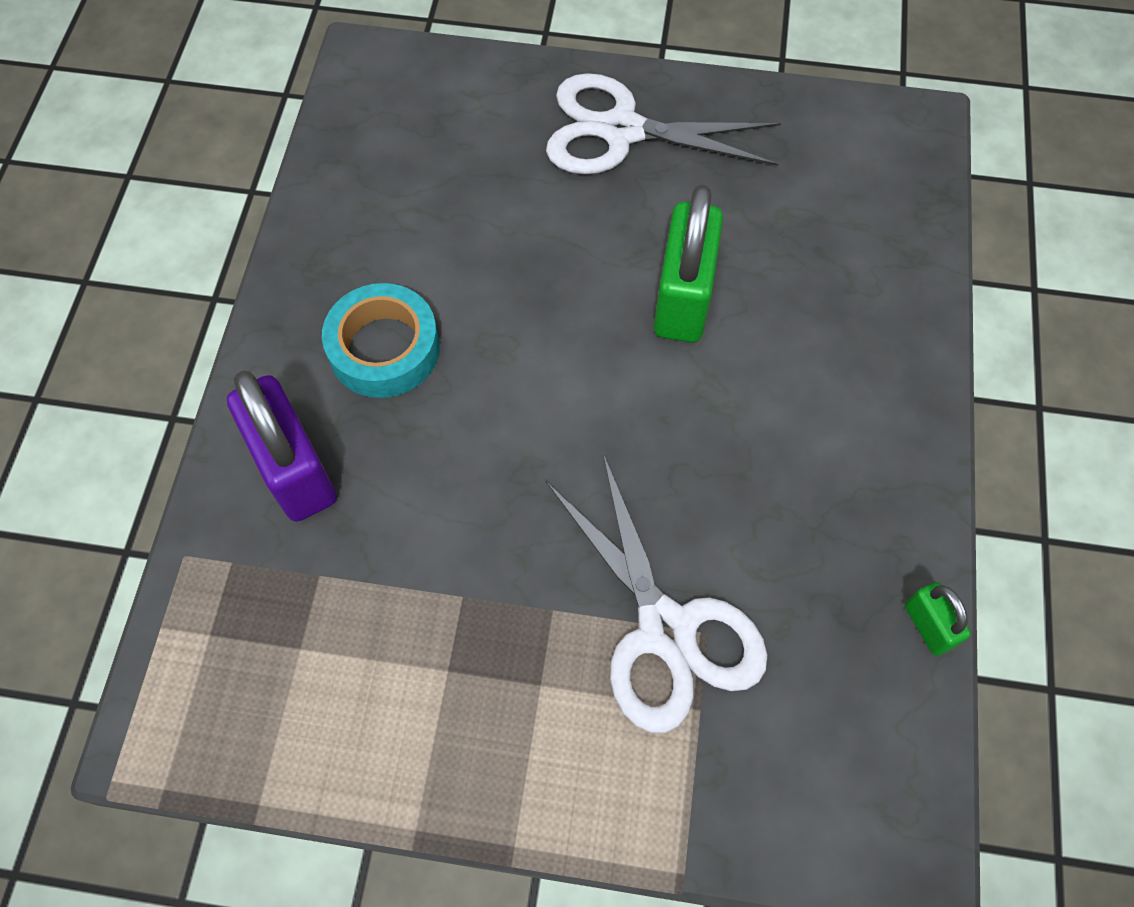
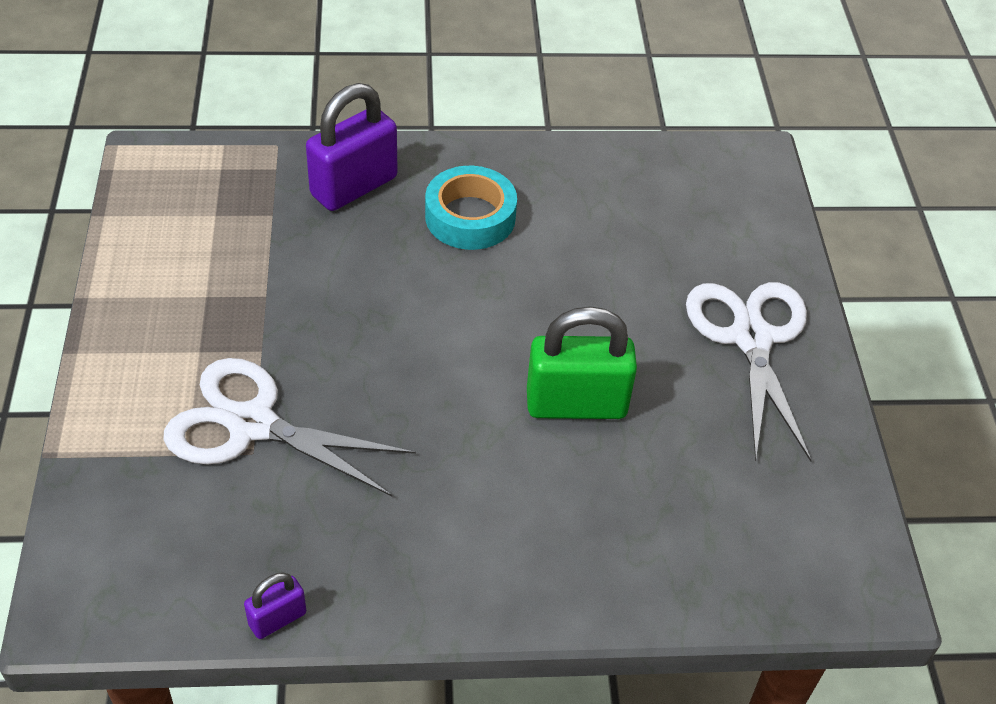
camera: 75 degrees right, 15 degrees down
(665, 630) = (252, 424): white scissors -> white scissors turned 60 degrees clockwise
(928, 626) = (277, 618): green padlock -> purple padlock

